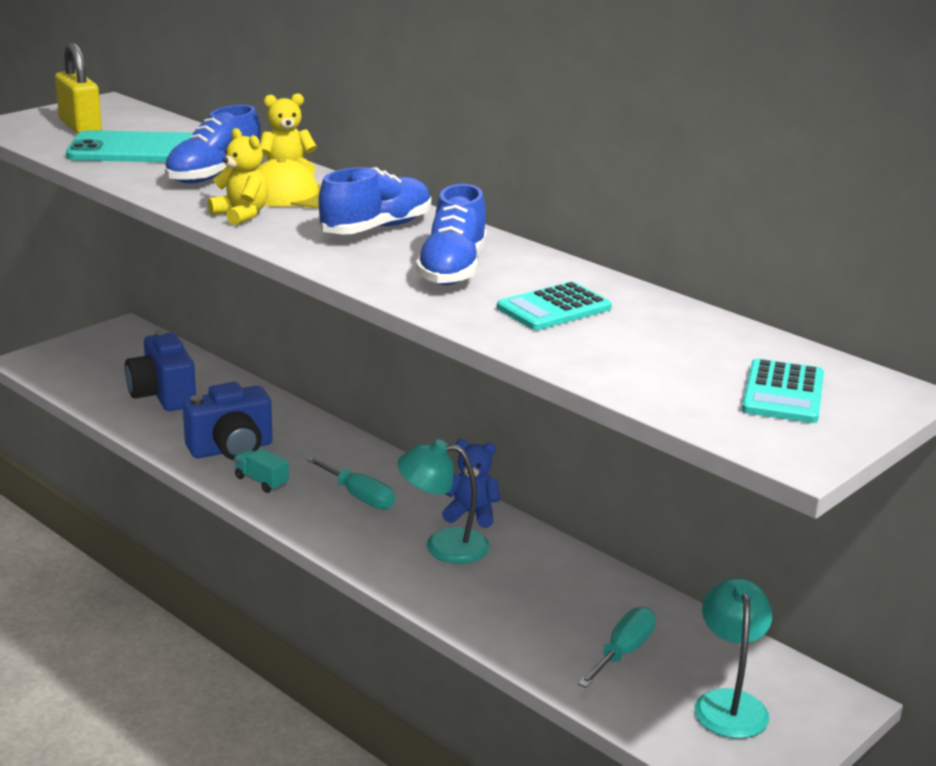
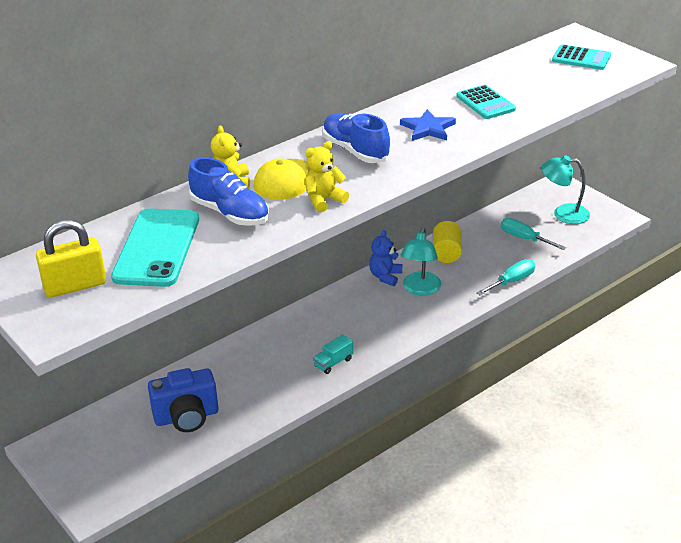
camera: 80 degrees left, 10 degrees up
(231, 449) = (284, 377): blue camera -> none
(359, 496) = (359, 320): turquoise screwdriver -> turquoise screwdriver (512, 281)
(452, 269) = (428, 128): blue shoe -> blue star
(550, 568) = (446, 253): none -> yellow cylinder

